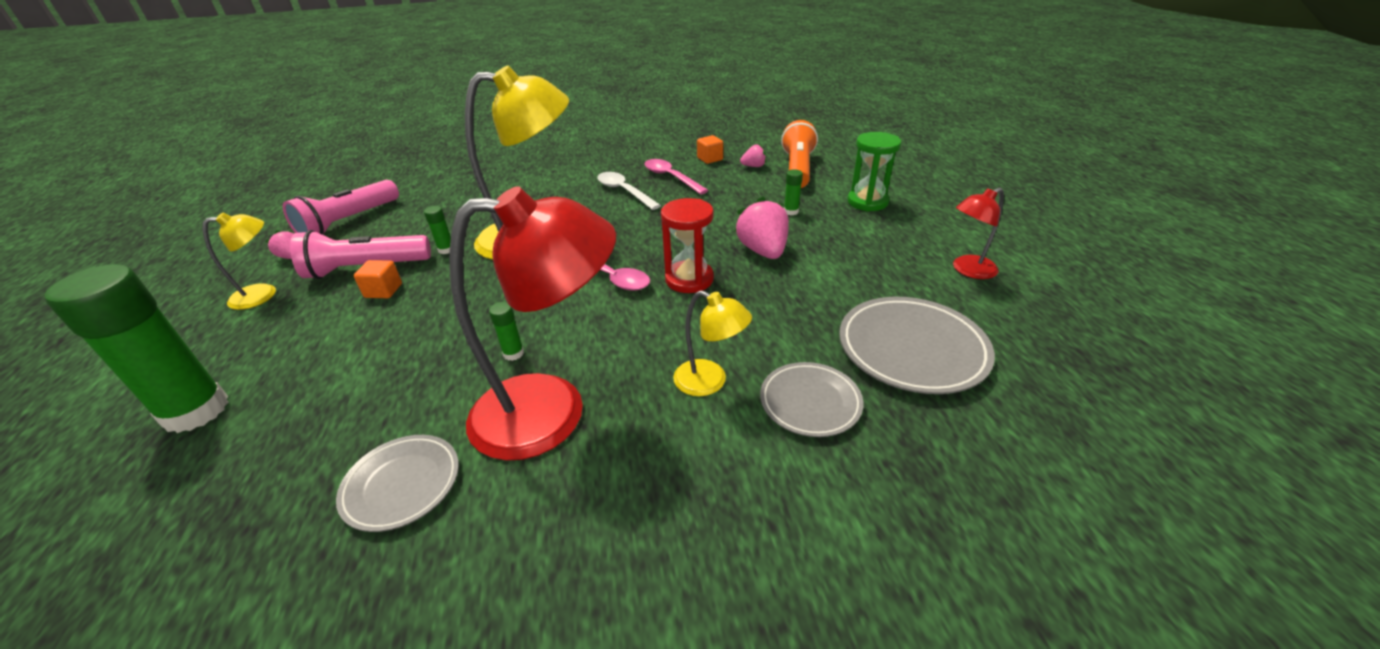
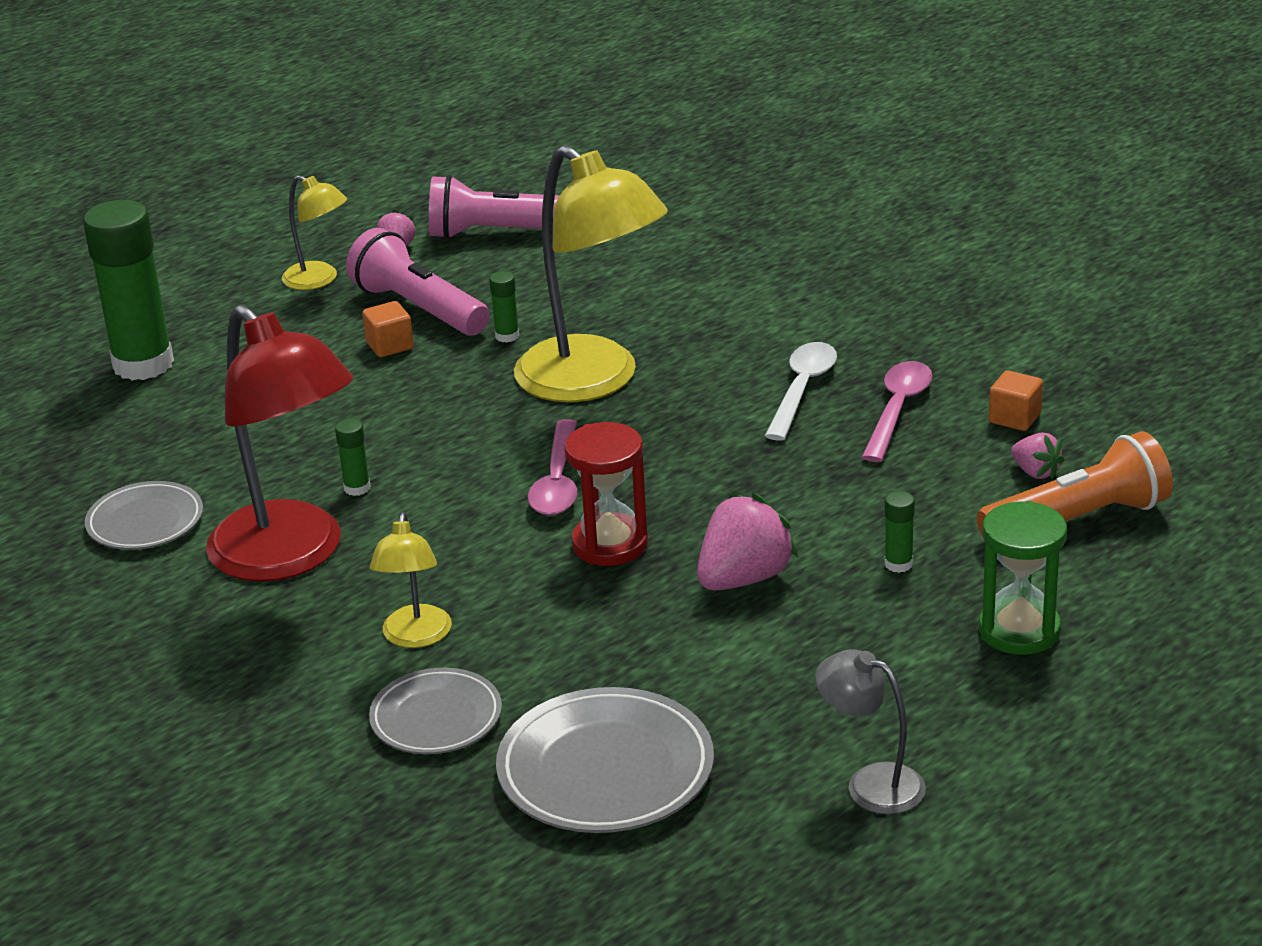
camera: 60 degrees right, 5 degrees down
(967, 270) = (871, 783): red lamp -> grey lamp

